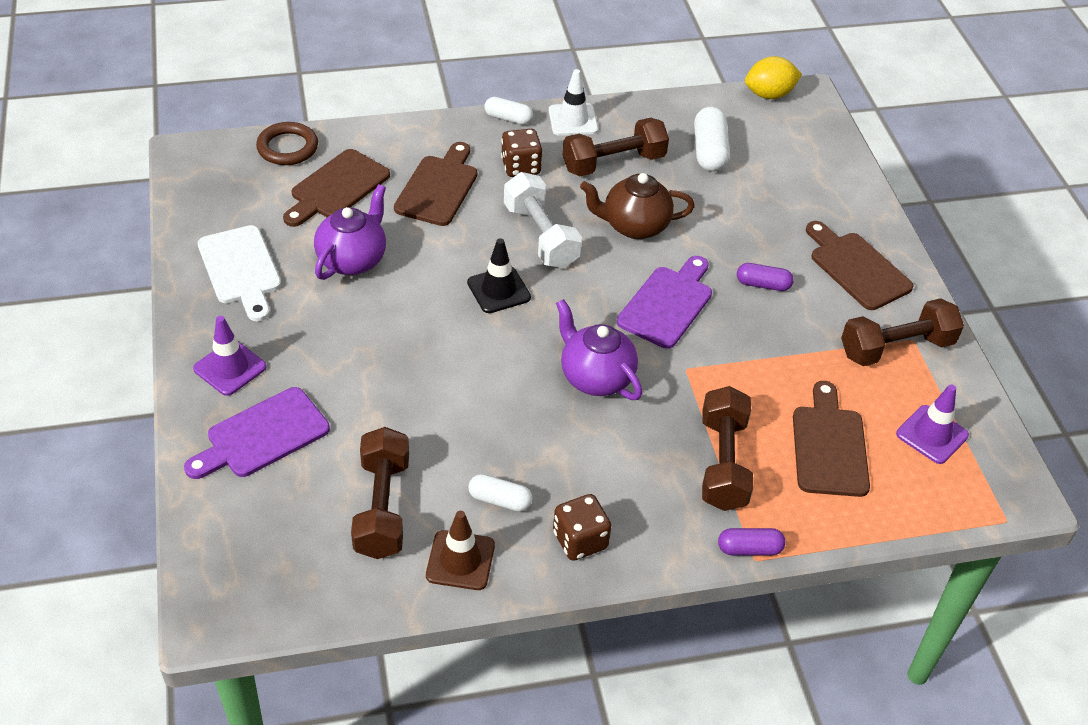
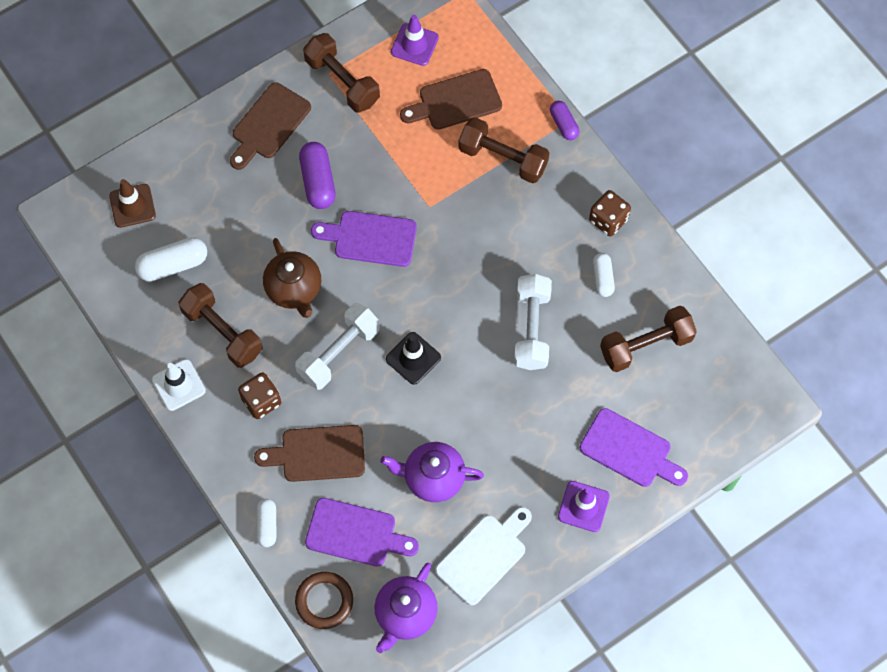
camera: 110 degrees left, 20 degrees up
(336, 187) = (356, 534): brown cutting board -> purple cutting board
(460, 560) = (660, 282): brown traffic cone -> brown traffic cone (132, 206)
(473, 403) = (531, 329): none -> white dumbbell
(508, 118) = (200, 438): white capsule -> white capsule (267, 525)
(595, 377) = (467, 260): purple teapot -> purple teapot (405, 614)
(723, 463) = (503, 158): brown dumbbell -> brown dumbbell turned 45 degrees clockwise
(763, 284) = (318, 181): purple capsule -> purple capsule, size x1.59
(769, 94) = (71, 242): yellow lemon -> none

